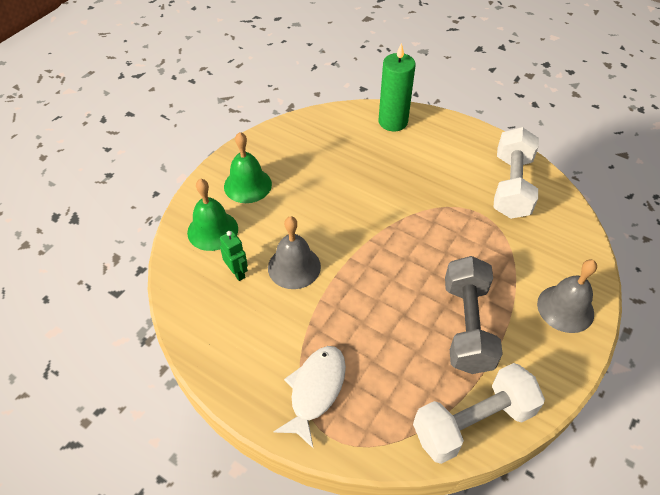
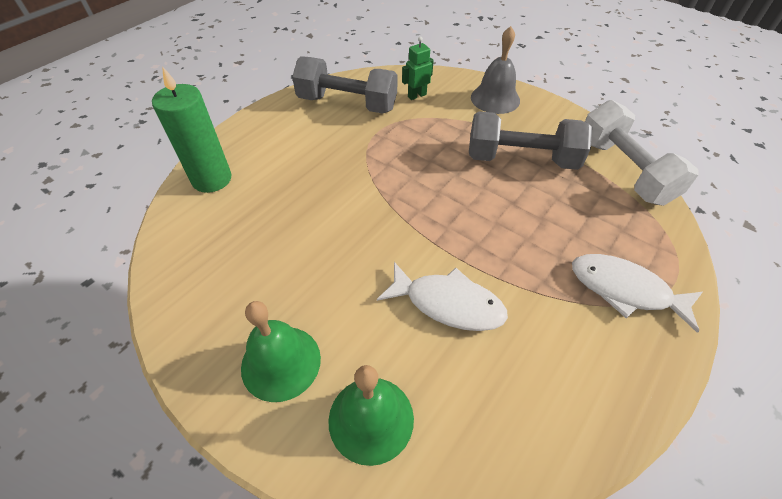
camera: 85 degrees left, 0 degrees up
(237, 272) = (457, 378): green robot -> green robot (417, 95)
(294, 267) = (448, 303): grey bell -> white fish
(511, 186) = (347, 104): white dumbbell -> grey dumbbell

